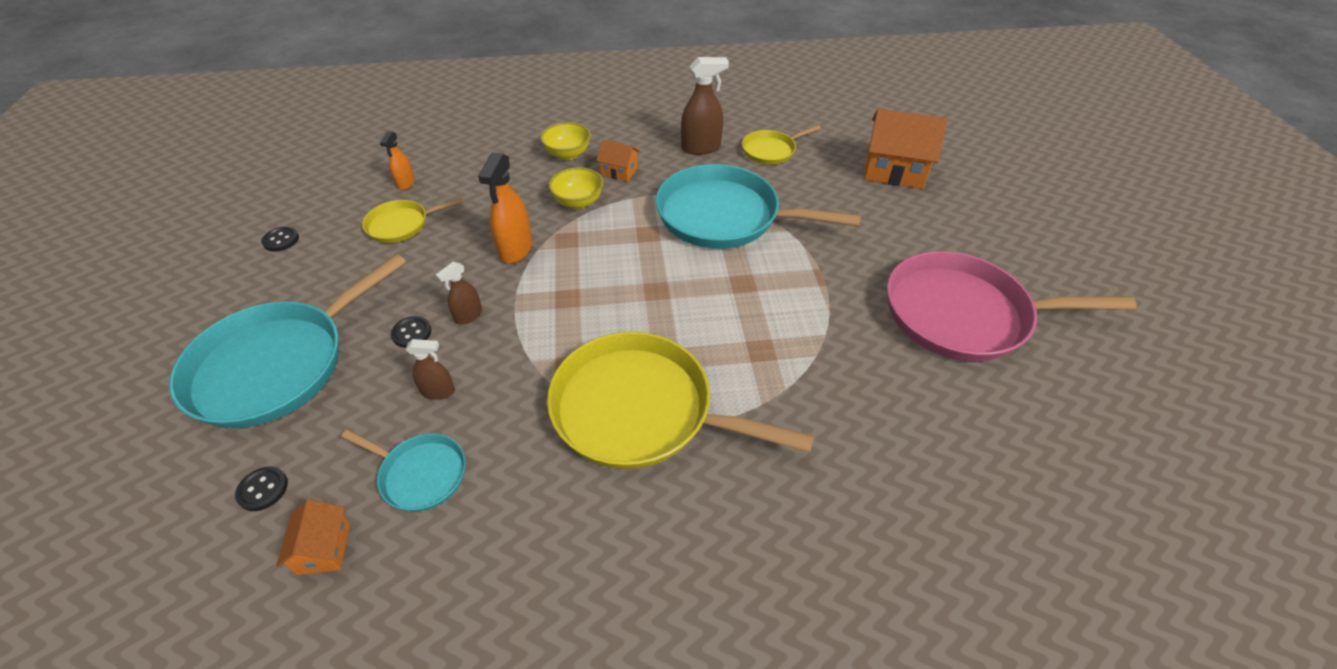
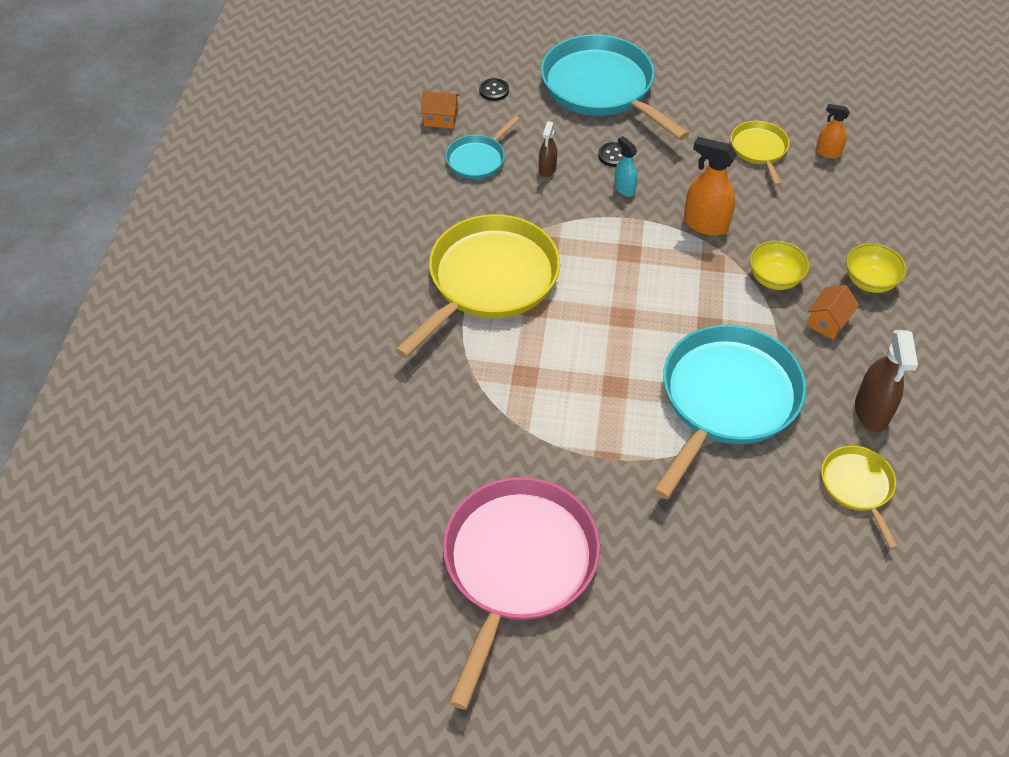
camera: 105 degrees right, 5 degrees up
(281, 240) = (751, 78): black button -> none
(468, 316) = (624, 188): brown spray bottle -> turquoise spray bottle
(894, 170) = (792, 618): orange house -> none

